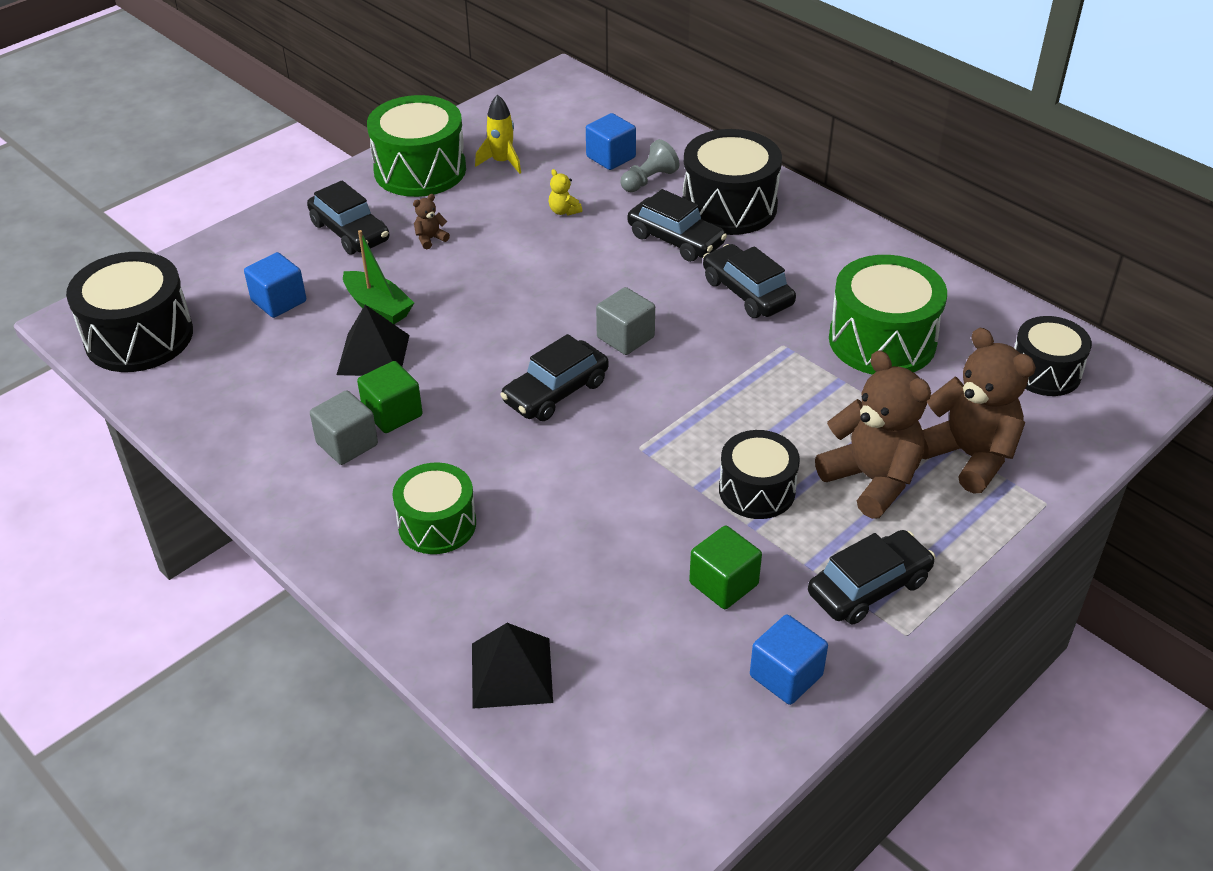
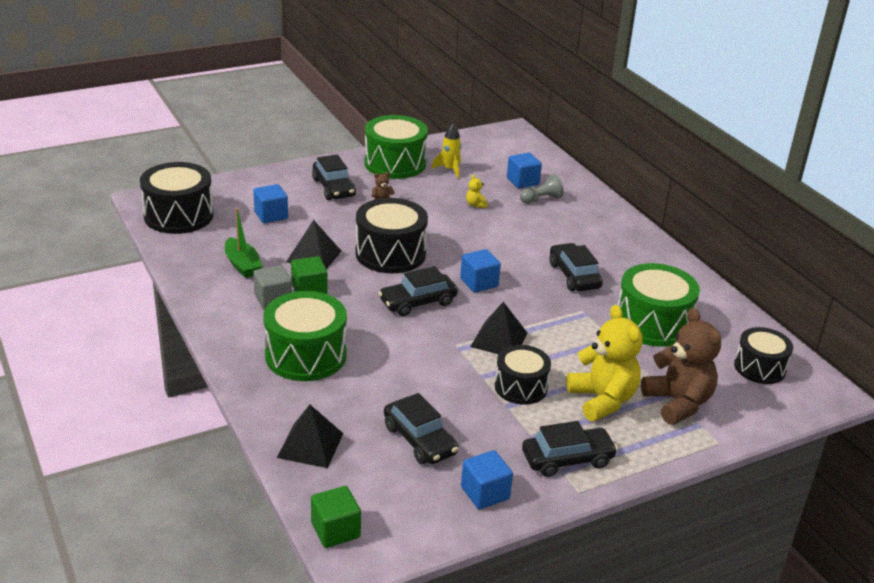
camera: 15 degrees right, 10 degrees down
(378, 307) = (330, 231): green boat -> green boat (242, 265)
(437, 524) = (305, 355): green drum -> green drum, size x1.56
(625, 337) = (479, 283): grey cube -> blue cube
(676, 240) = (541, 236): black car -> black car (419, 440)
(693, 422) = (499, 339): none -> black pyramid
(723, 584) = (471, 432): green cube -> green cube (335, 530)
(729, 206) = (588, 225): black drum -> black drum (390, 253)
(872, 480) = (602, 400): brown teddy bear -> yellow teddy bear

